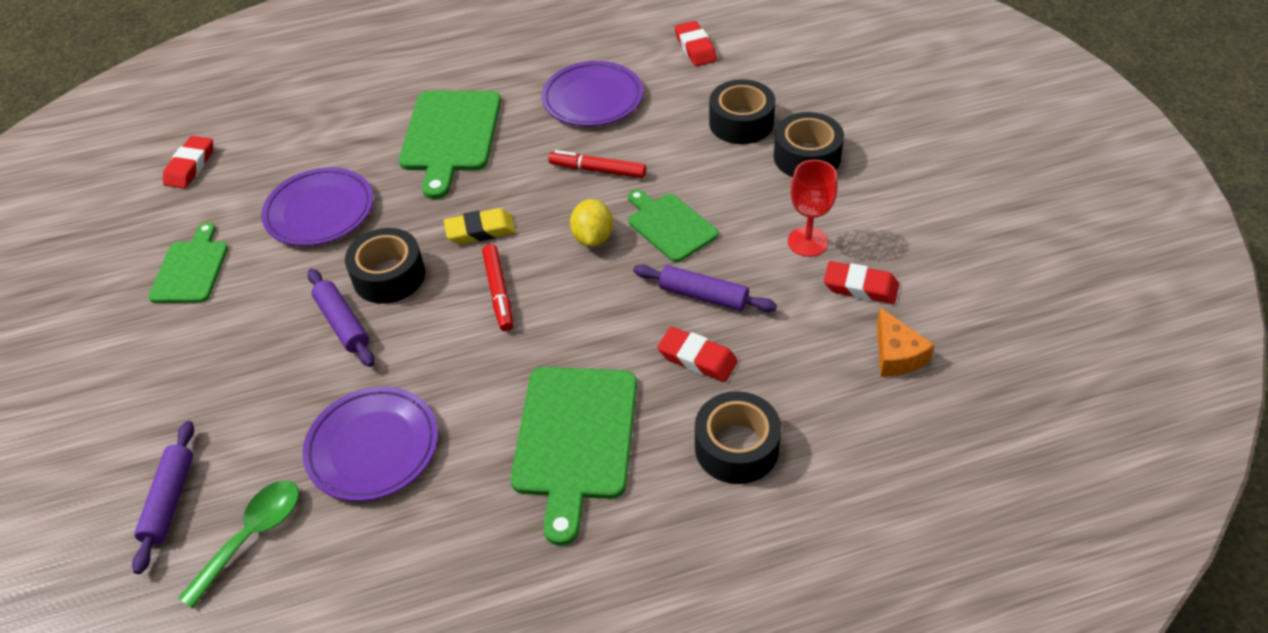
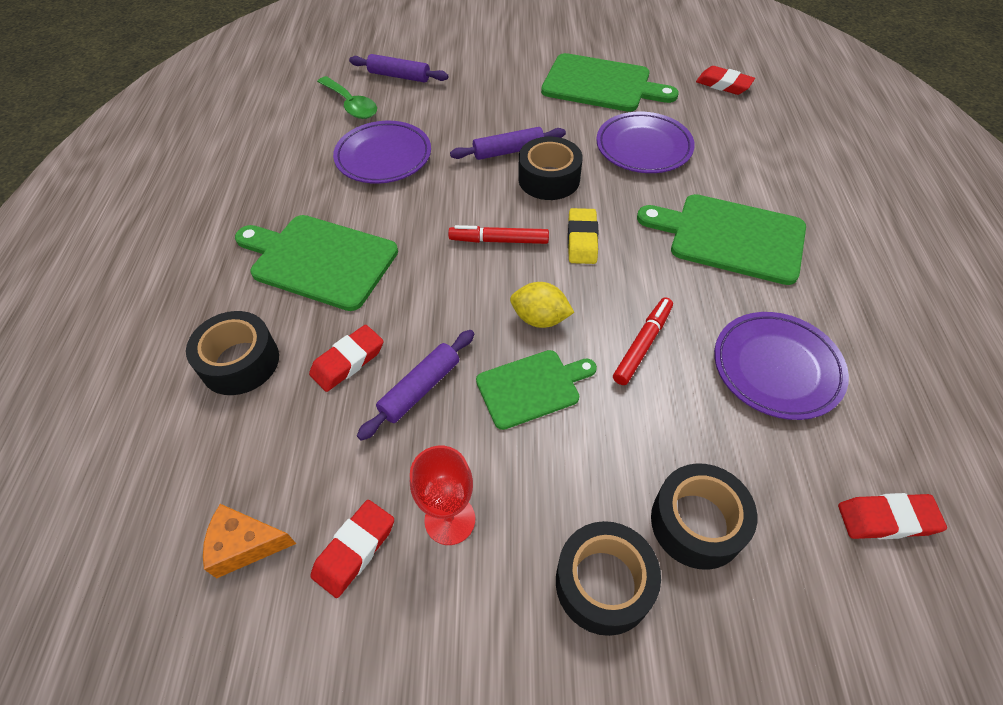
camera: 105 degrees right, 5 degrees up
(191, 269) = (601, 84): green cutting board -> green cutting board, size x1.61

